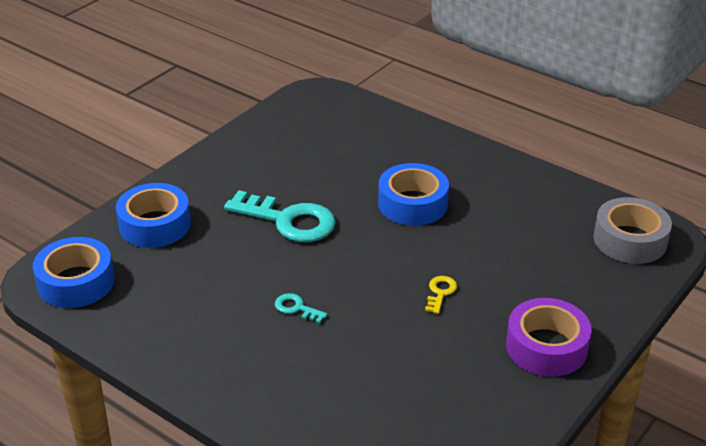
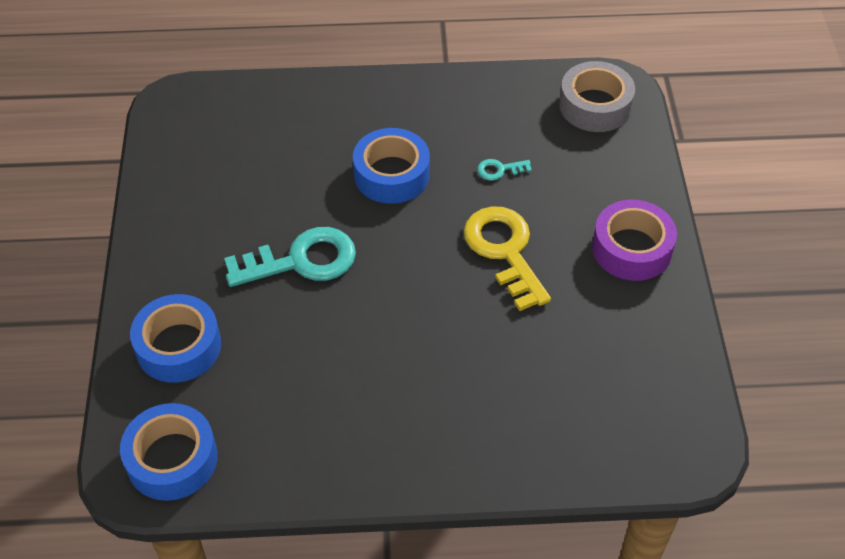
camera: 40 degrees left, 15 degrees up
(296, 308) = (405, 346): turquoise key -> turquoise key (499, 170)
(440, 292) = (504, 251): yellow key -> yellow key, size x2.26

